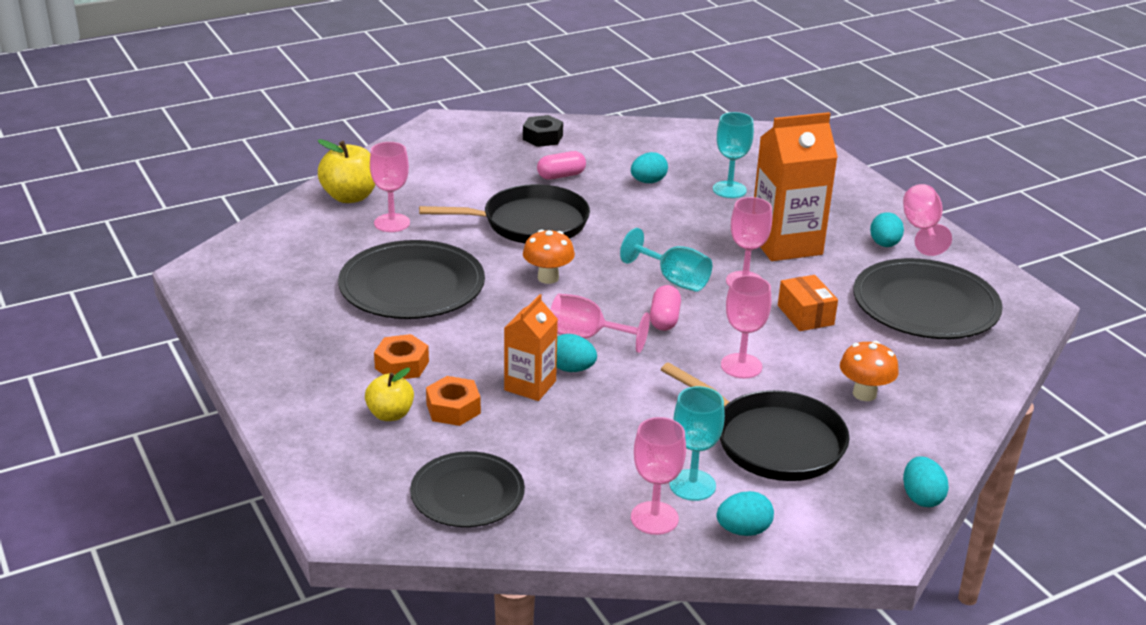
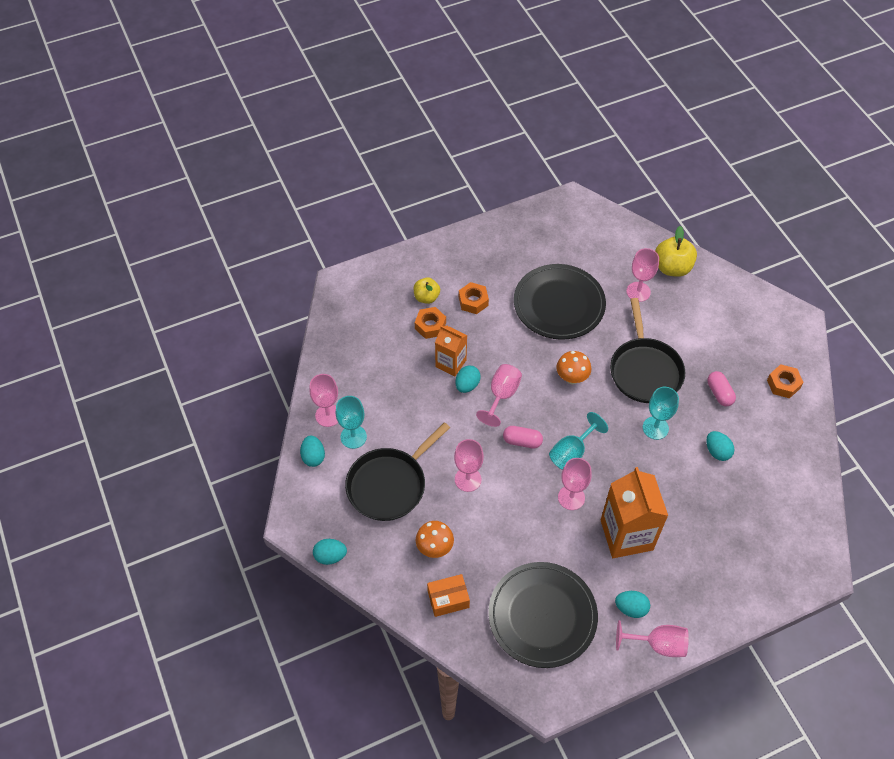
camera: 95 degrees right, 25 degrees up
(467, 494) = (356, 332): black plate -> none
(542, 137) = (783, 384): black nut -> orange nut
(729, 190) = (710, 508): turquoise goblet -> turquoise goblet (655, 428)
(805, 315) = (528, 530): orange box -> orange box (448, 599)

